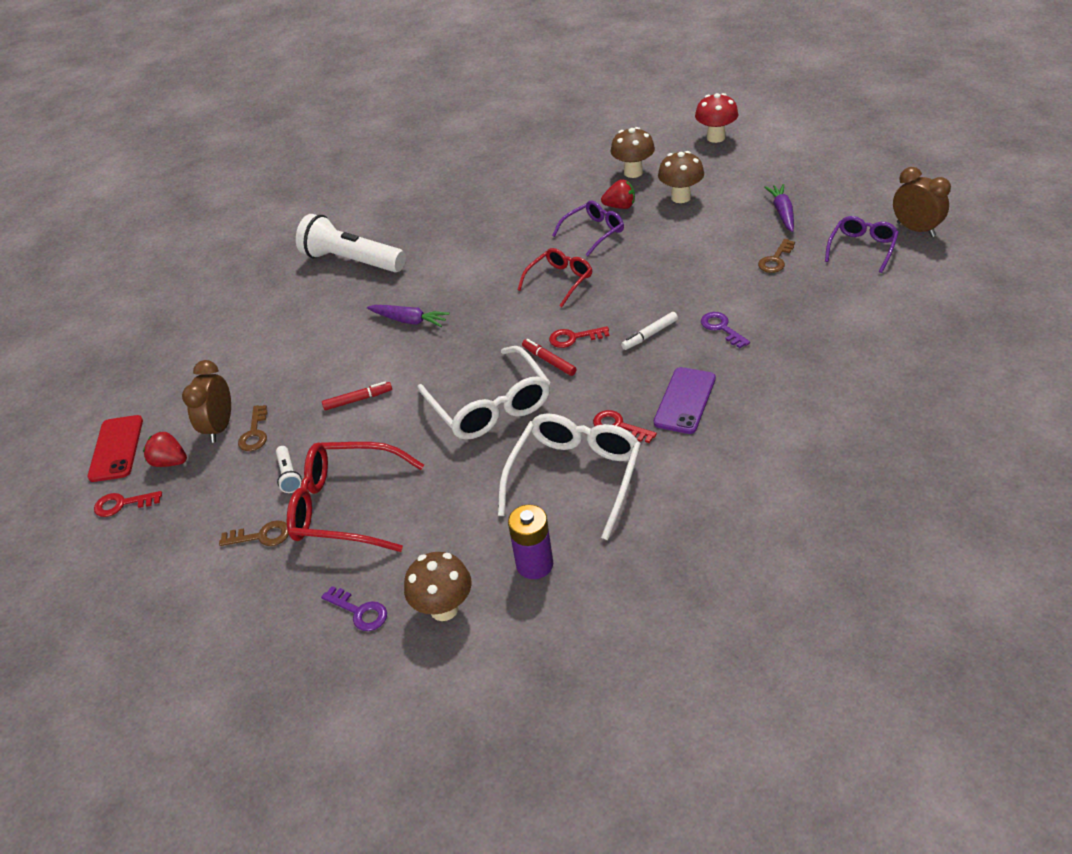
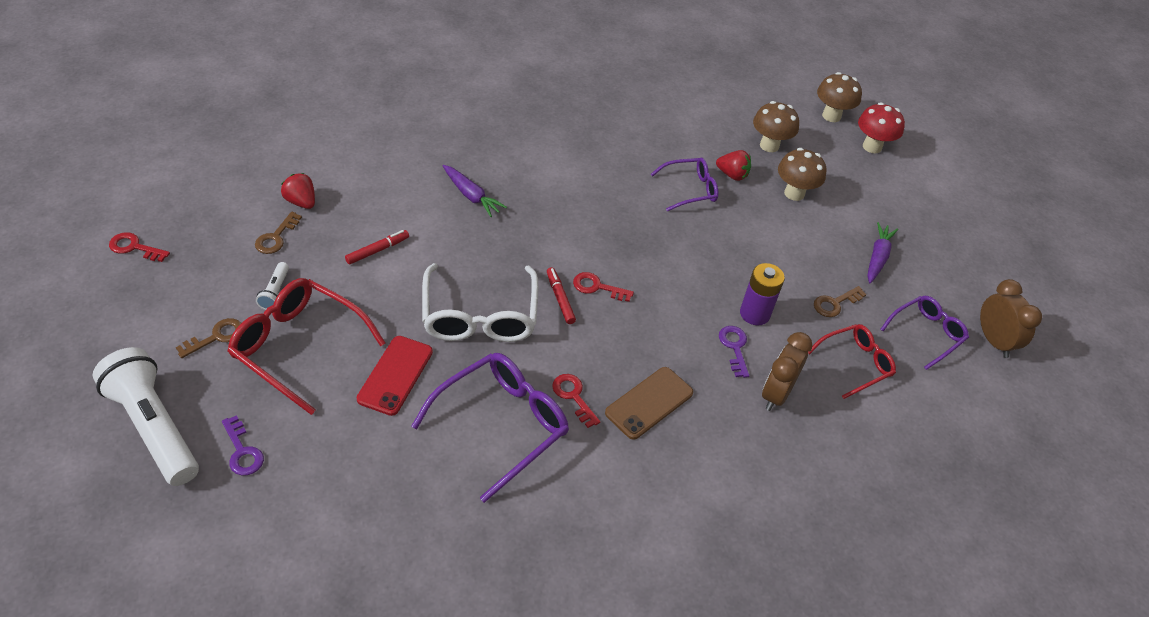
camera: 15 degrees right, 5 degrees up
(116, 448) = (164, 193): red phone -> red phone (395, 375)
(170, 462) = (195, 228): red strawberry -> red strawberry (301, 202)
(220, 427) = (253, 217): brown clock -> brown clock (776, 394)
(261, 536) = (216, 337): brown key -> brown key turned 60 degrees counterclockwise
(352, 261) = (465, 112): white flashlight -> white flashlight (154, 427)
(358, 400) = (377, 250): red marker -> red marker turned 45 degrees counterclockwise
(444, 609) = (309, 488): brown mushroom -> brown mushroom (831, 116)
(534, 564) = (409, 490): purple battery -> purple battery (754, 314)
(560, 281) = (626, 223): red glasses -> red glasses (855, 363)
(575, 476) = (502, 425): white glasses -> purple glasses
(649, 335) = (665, 320): white marker -> none
(685, 400) = (649, 403): purple phone -> brown phone

